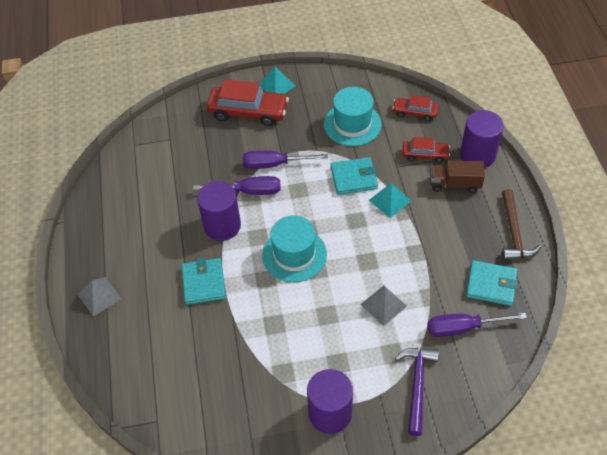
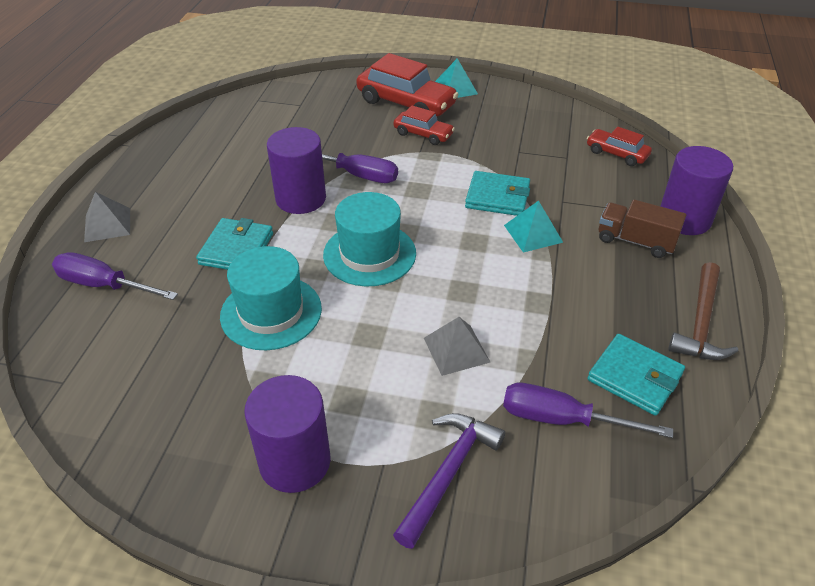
camera: 20 degrees right, 10 degrees down
(274, 164) = (405, 158): purple screwdriver -> purple screwdriver (104, 285)
(352, 124) = (527, 145): turquoise hat -> turquoise hat (271, 312)
(425, 155) = (608, 199): red car -> red car (423, 134)

